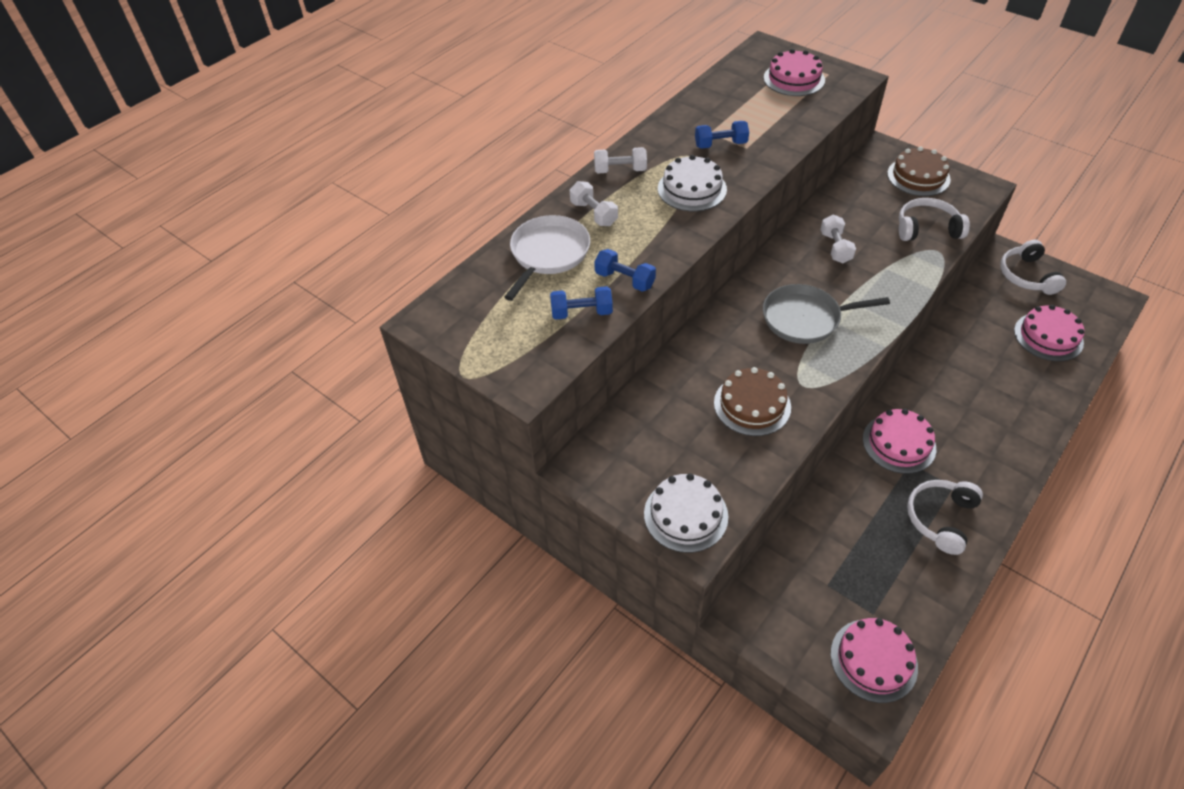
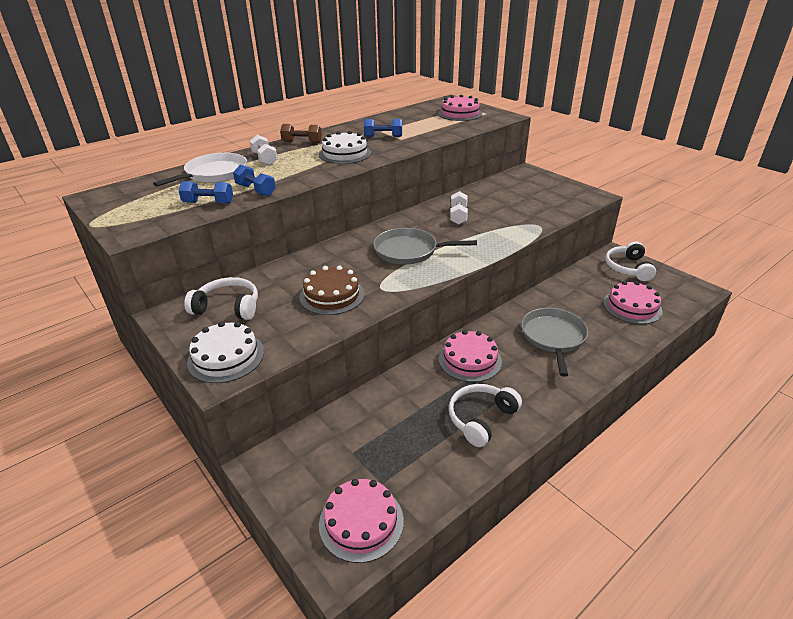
camera: 10 degrees right, 15 degrees down
(620, 170) = (302, 142): white dumbbell -> brown dumbbell
(918, 176) = (545, 186): brown cake -> none
(927, 229) = (537, 213): white headphones -> white headphones (228, 307)
(977, 396) = (553, 337): none -> grey pan

